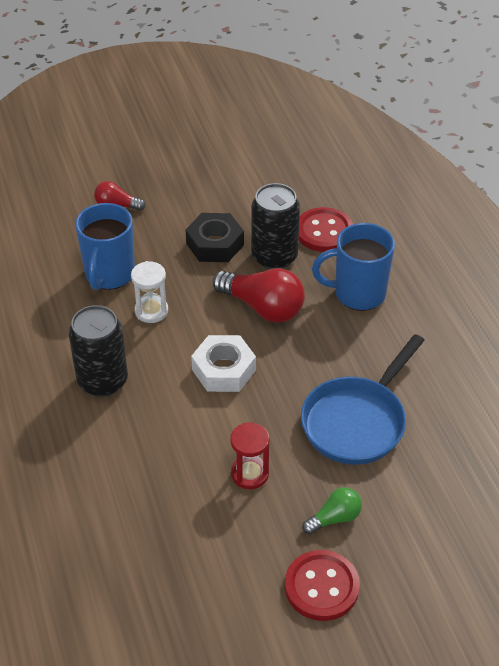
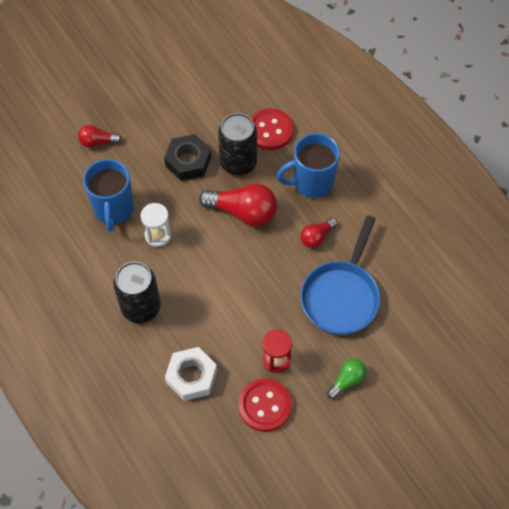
camera: 15 degrees left, 15 degrees up
(224, 370) = (230, 275): white nut -> white nut (191, 376)
(321, 587) = (353, 437): red button -> red button (265, 405)
(346, 351) = (317, 237): none -> red light bulb

